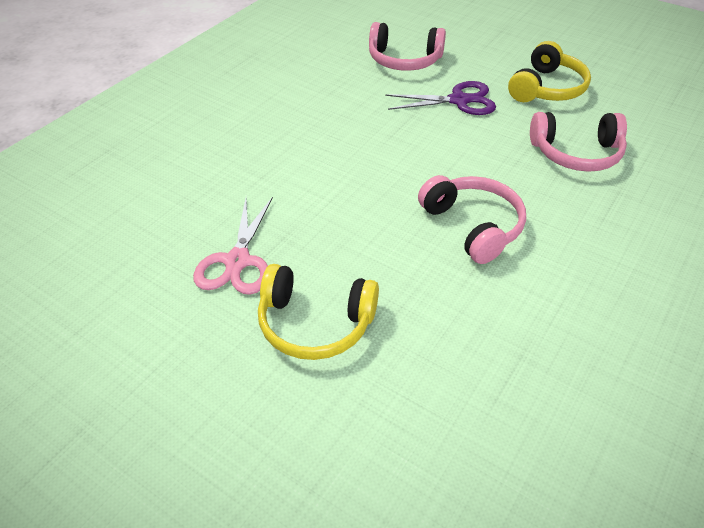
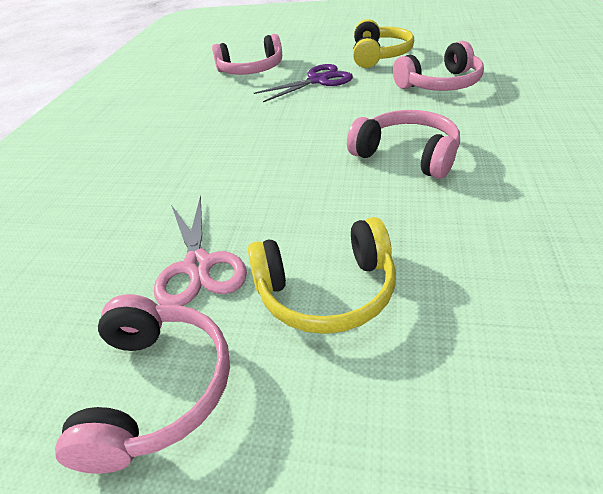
camera: 20 degrees left, 5 degrees down
(163, 342) = (157, 389): none -> pink headphones

